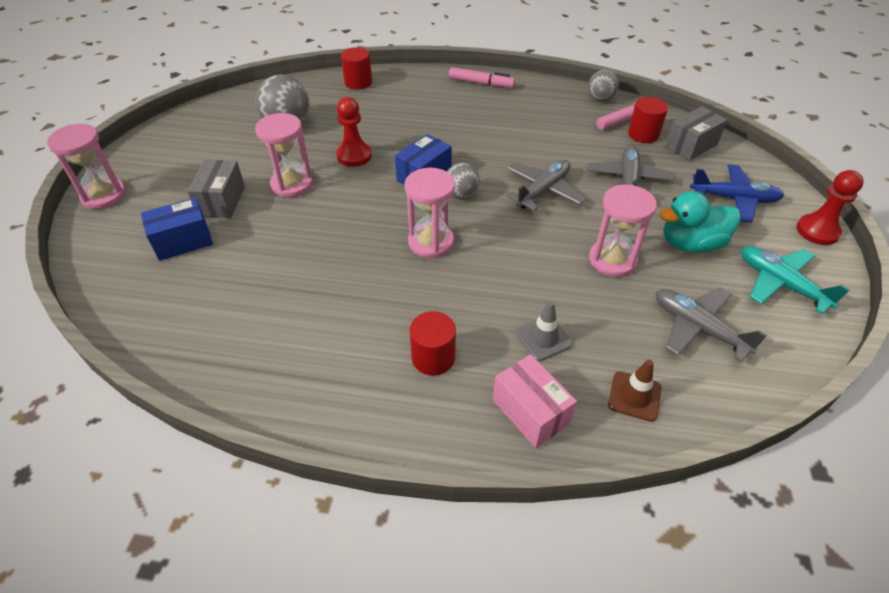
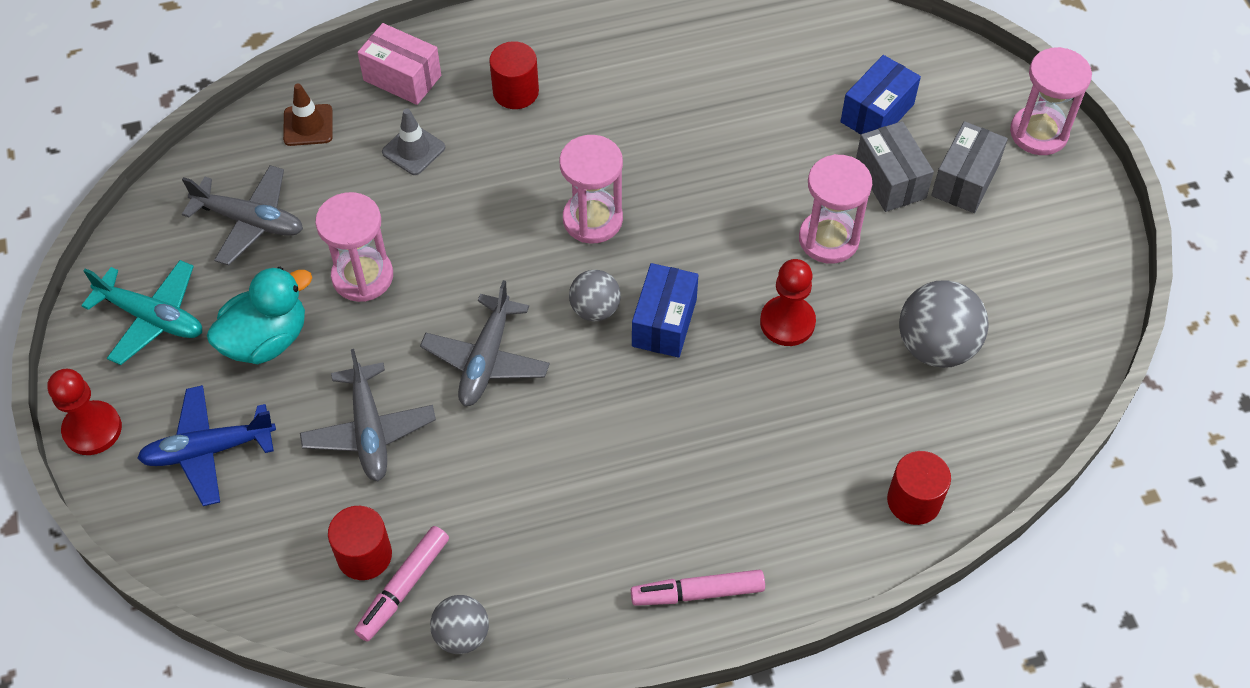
camera: 155 degrees right, 10 degrees up
(691, 145) = (281, 557): grey box -> grey box (965, 181)

